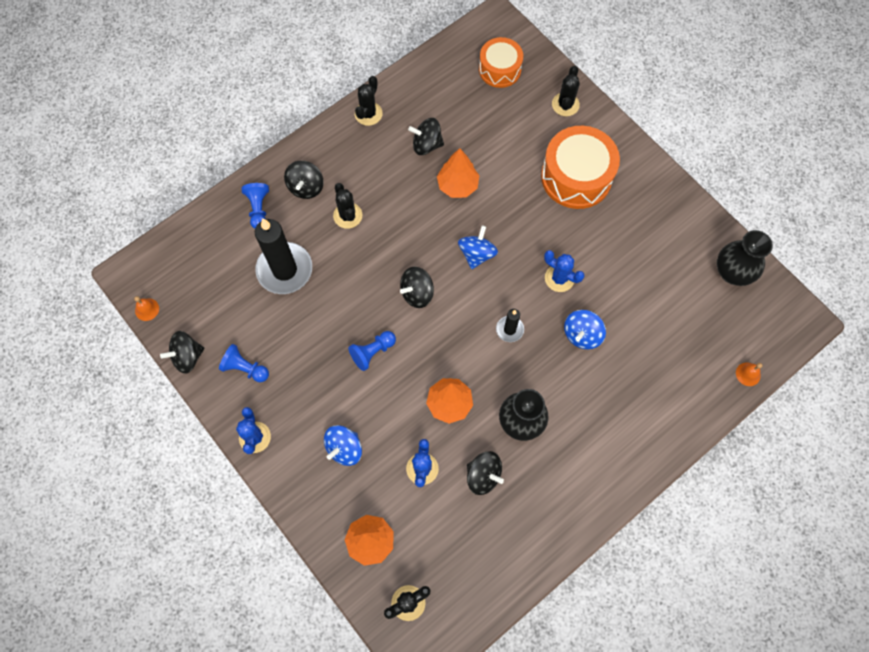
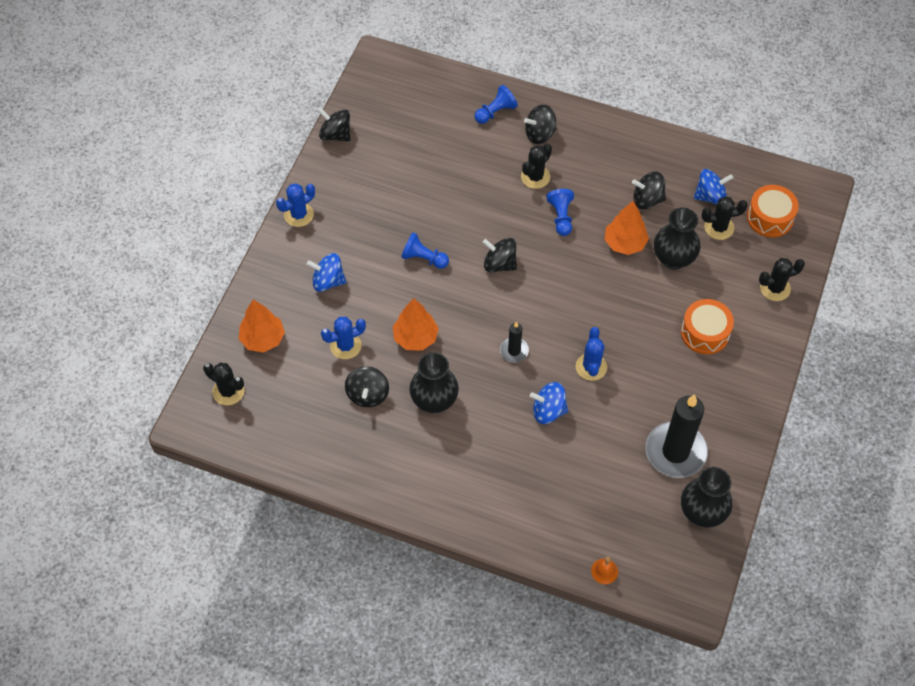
camera: 60 degrees right, 10 degrees down
(147, 309) = (357, 87): orange bell -> none
(245, 368) = (351, 177): blue pawn -> blue pawn (561, 217)
(284, 270) = (454, 159): black candle -> black candle (675, 452)
(368, 114) = (644, 141): black cactus -> black cactus (719, 227)
(426, 145) = (647, 200): black spinning top -> black spinning top turned 60 degrees counterclockwise
(477, 254) = (568, 290): blue spinning top -> blue spinning top (710, 196)
(494, 158) = (673, 258): none -> black vase
(576, 177) = (705, 333): orange drum -> orange drum, size x0.63

